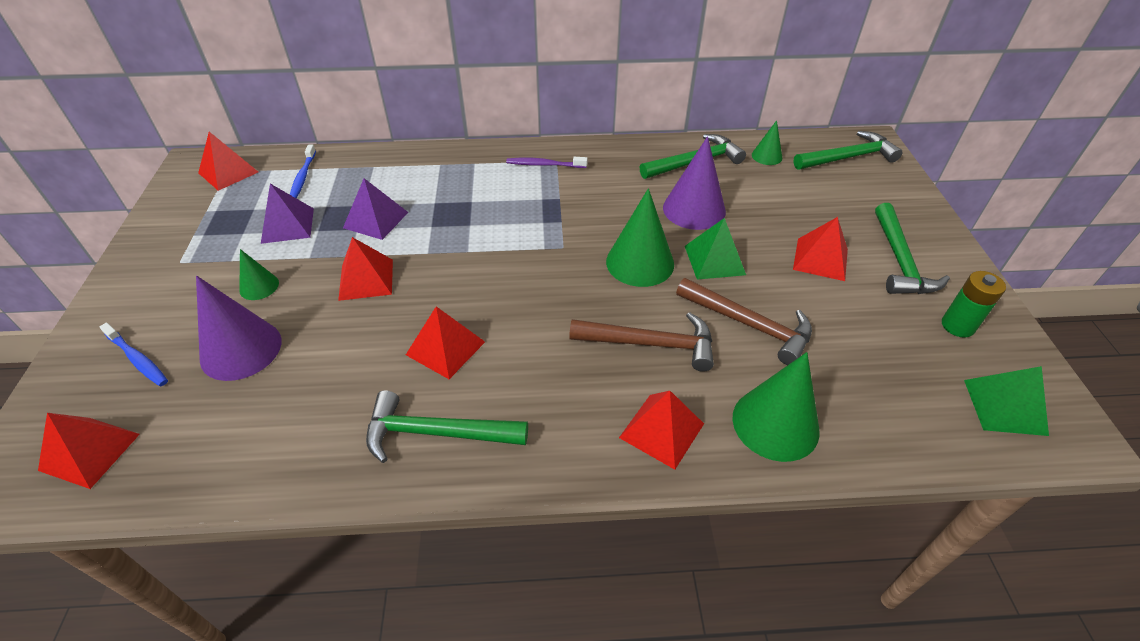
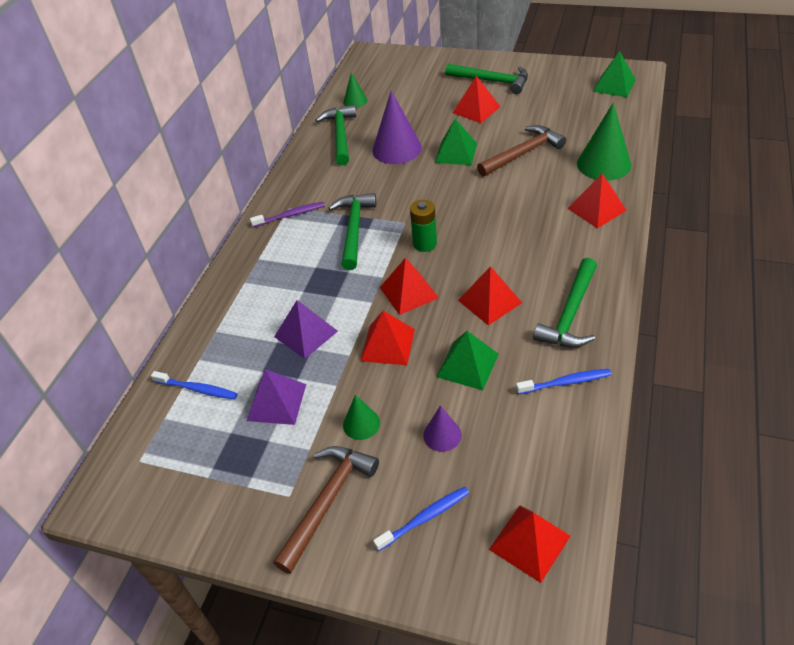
camera: 65 degrees left, 0 degrees up
(228, 172) = (142, 459): red pyramid -> red pyramid (409, 292)
(241, 349) = (442, 435): purple cone -> purple cone, size x0.53
(316, 447) = (565, 382): none -> blue toothbrush
(340, 349) = (467, 365): none -> green pyramid
(544, 165) = (290, 215): purple toothbrush -> purple toothbrush turned 135 degrees counterclockwise
(640, 262) = (442, 187): green cone -> none
(651, 344) = (524, 198): brown hammer -> brown hammer (328, 501)
(848, 157) = (380, 68): green hammer -> green hammer (354, 229)
(957, 326) = (553, 80): green battery -> green battery (425, 244)

